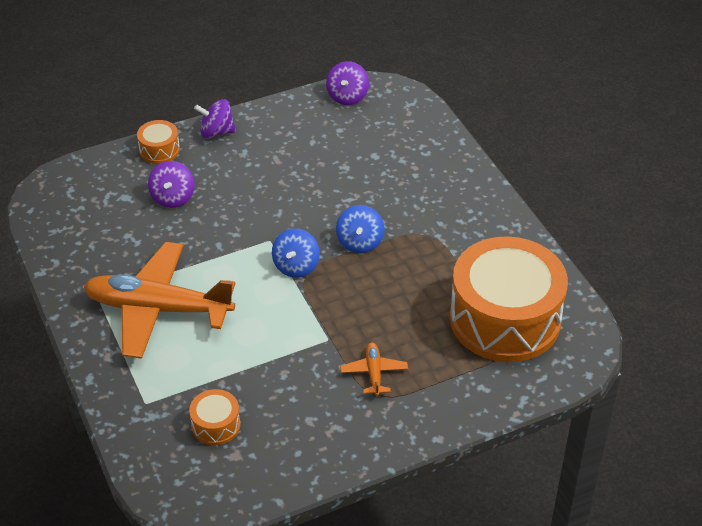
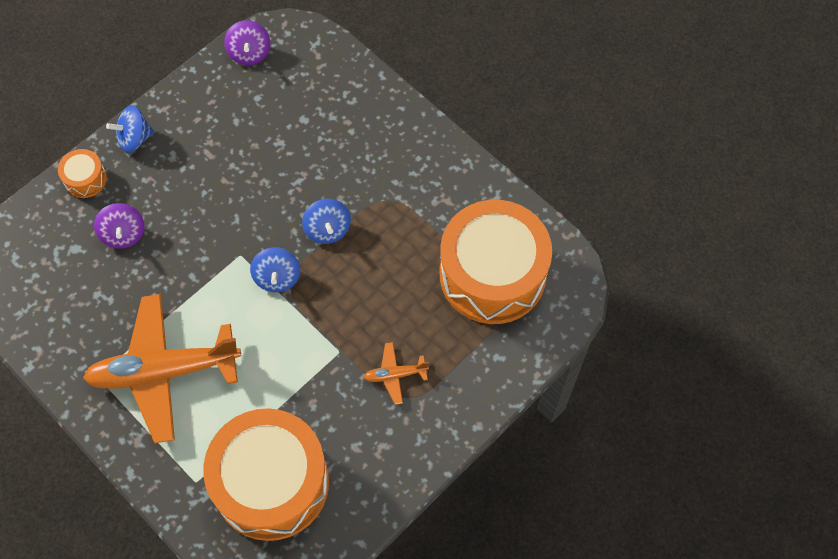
camera: 20 degrees left, 20 degrees up
(216, 132) = (134, 138): purple spinning top -> blue spinning top
(216, 425) = (271, 483): orange drum -> orange drum, size x2.43
(374, 373) = (395, 375): orange plane -> orange plane turned 75 degrees counterclockwise

